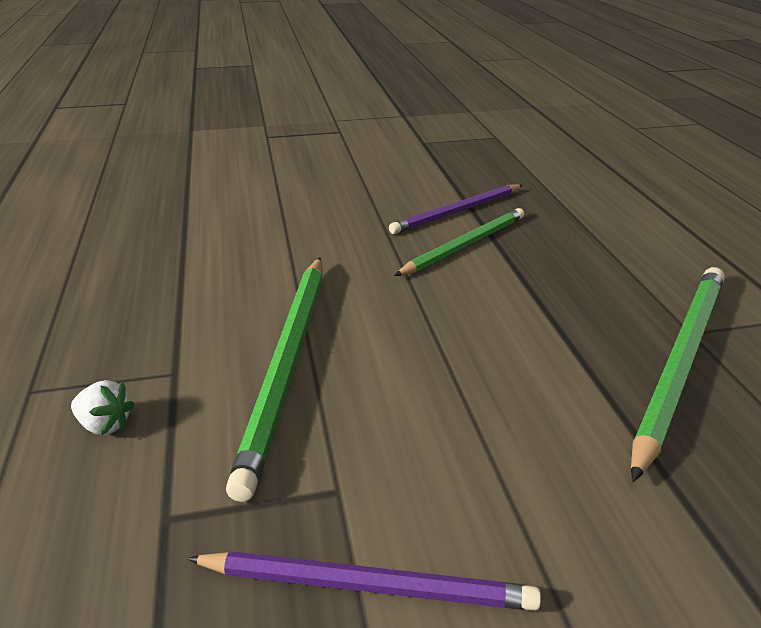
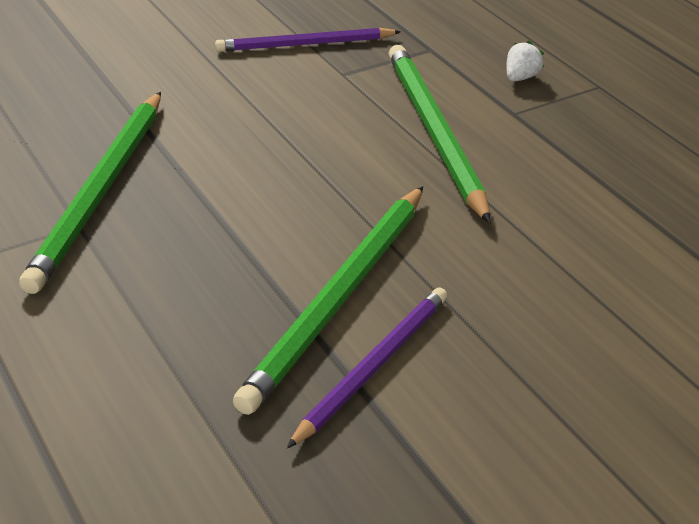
camera: 160 degrees right, 5 degrees up
(105, 425) = (520, 78): white strawberry -> white strawberry turned 120 degrees clockwise
(465, 245) = (338, 299): green pencil -> green pencil, size x1.51

